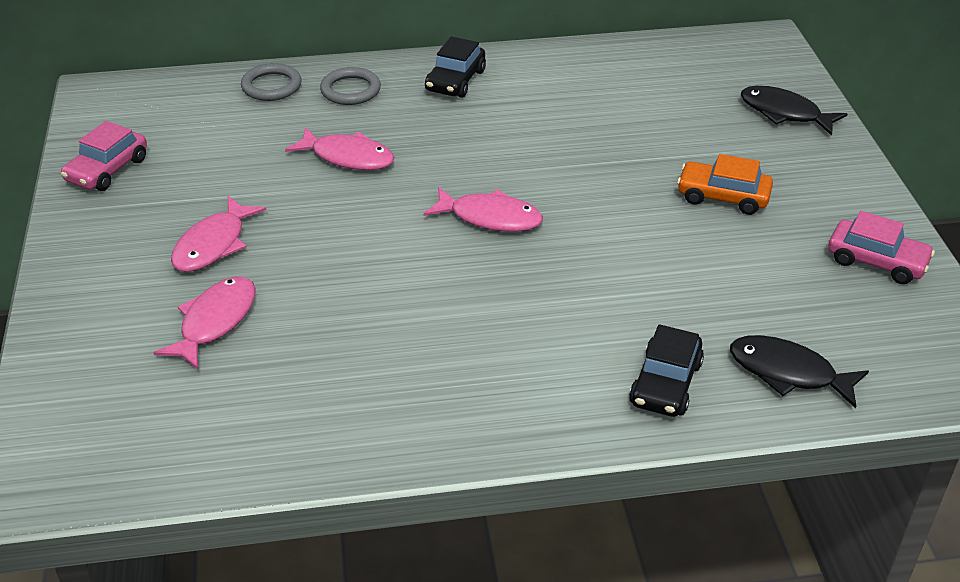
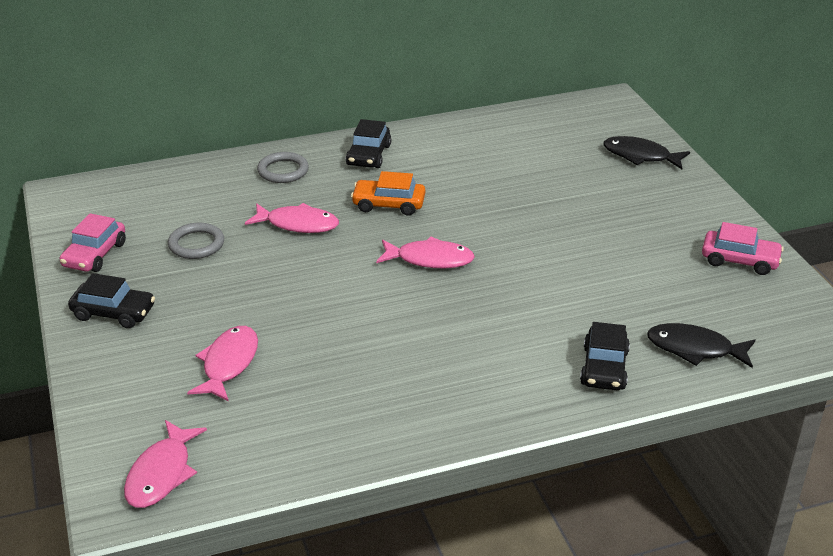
camera: 10 degrees left, 5 degrees down
(105, 243) = (113, 313): none -> black car
(213, 244) = (207, 304): pink fish -> pink fish (162, 473)
(271, 86) = (214, 174): grey ring -> grey ring (196, 244)
(723, 196) = (610, 224): orange car -> orange car (388, 204)

